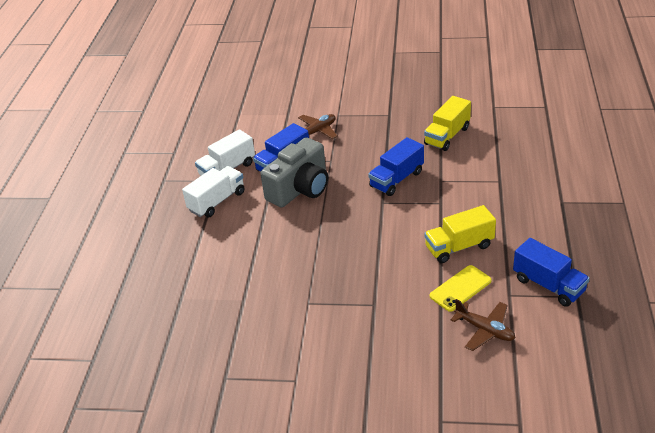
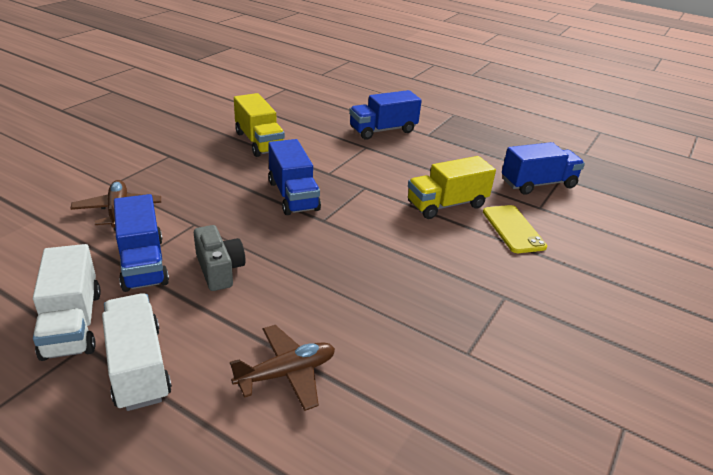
camera: 70 degrees left, 5 degrees down
(300, 189) = (219, 269): grey camera -> grey camera, size x0.56
(459, 247) = (446, 204): yellow truck -> yellow truck turned 60 degrees clockwise
(485, 330) = (585, 240): brown plane -> brown plane (286, 373)
(538, 178) = (383, 130): none -> blue truck

